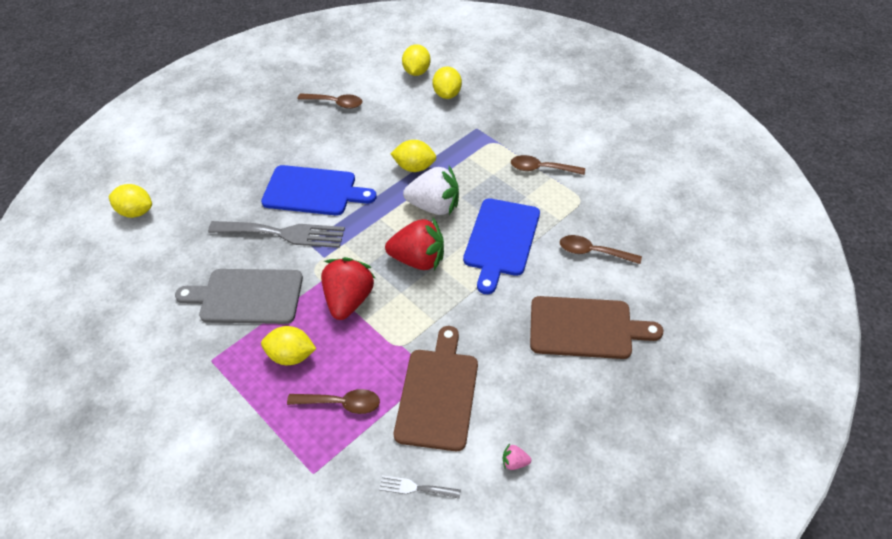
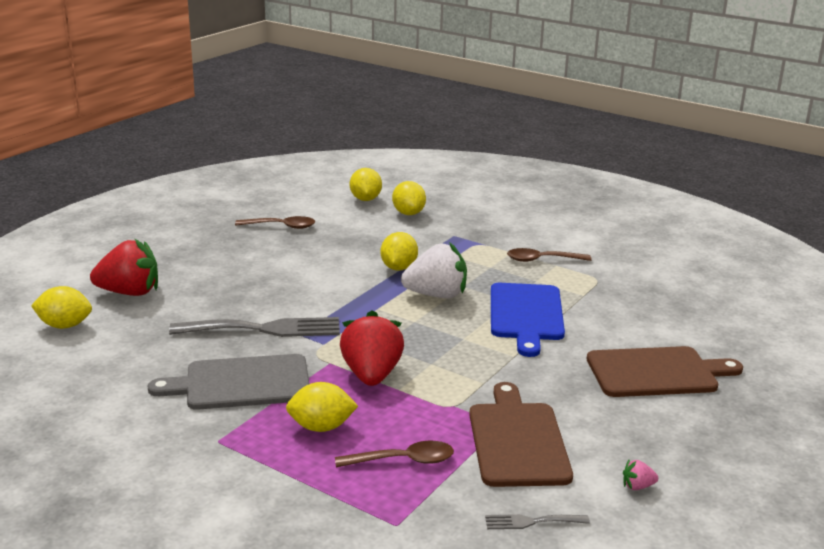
camera: 15 degrees left, 25 degrees down
(313, 191) = (287, 293): blue cutting board -> none
(414, 167) = (398, 268): yellow lemon -> yellow lemon turned 75 degrees counterclockwise
(418, 260) = (439, 337): red strawberry -> red strawberry (130, 292)
(593, 252) = (632, 316): brown spoon -> none

